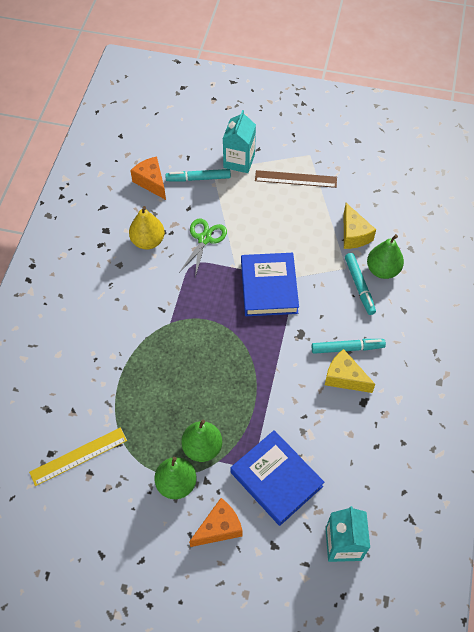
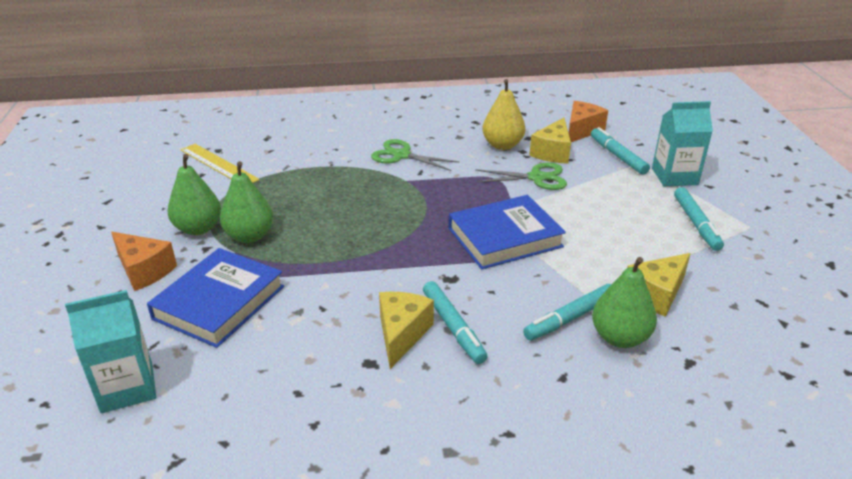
camera: 70 degrees right, 25 degrees down
(130, 314) = (401, 155): none -> green scissors
(174, 214) = (552, 152): none -> yellow cheese
(295, 179) = (696, 224): brown ruler -> turquoise marker

